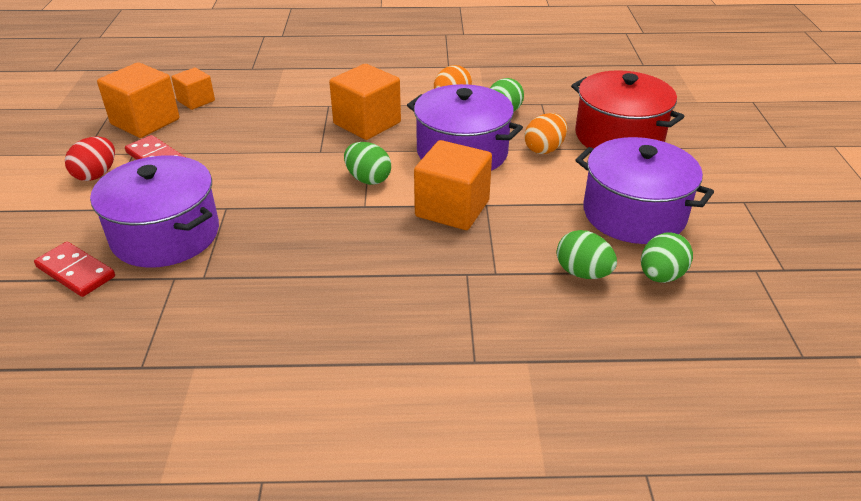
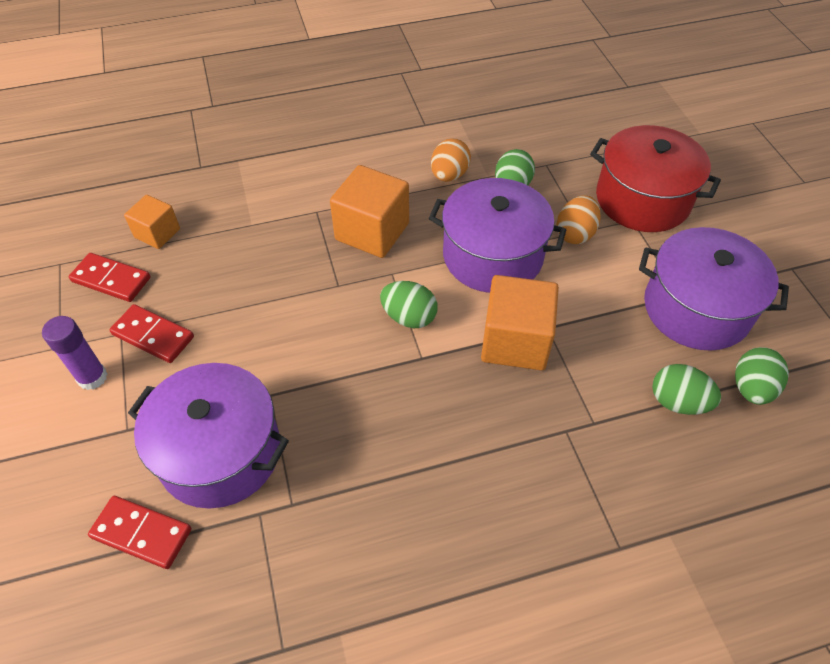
camera: 15 degrees left, 15 degrees up
(96, 175) = (92, 377): red egg -> purple glue stick
(145, 122) = (111, 279): orange cube -> red domino

